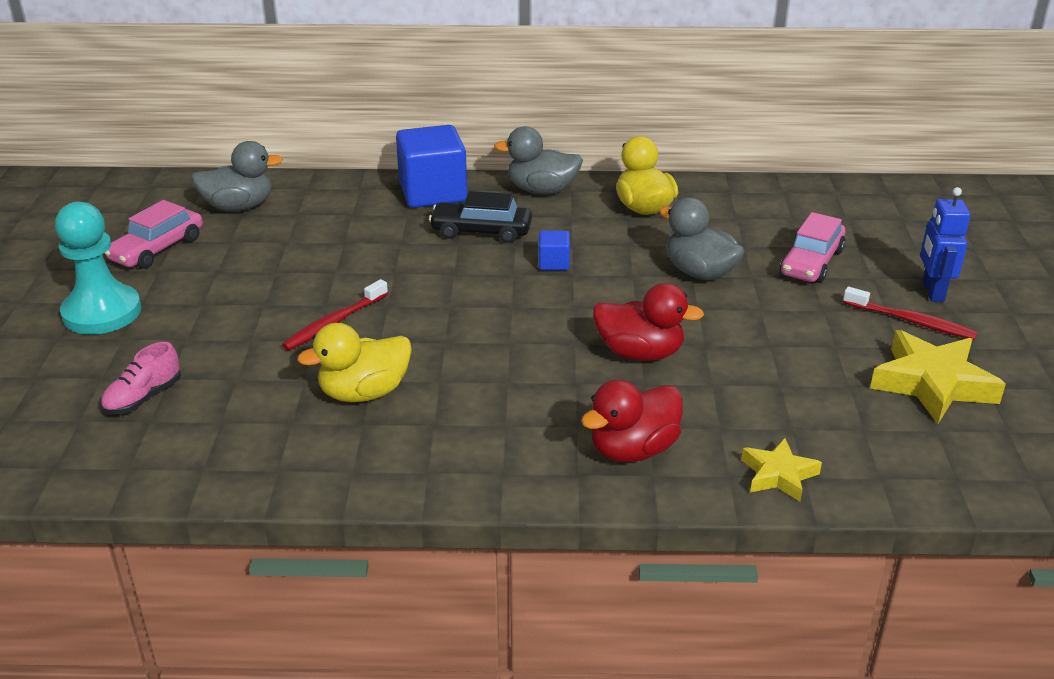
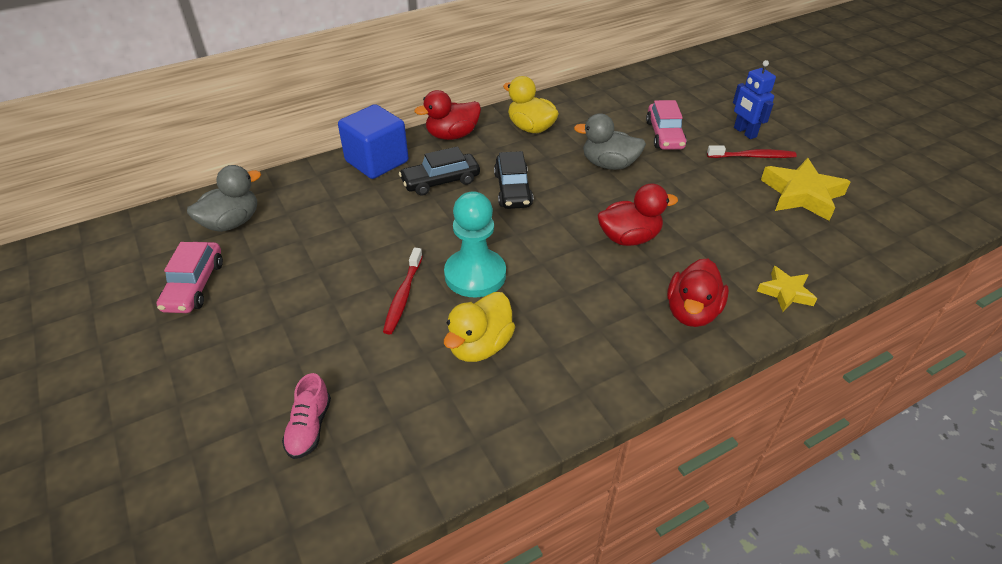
camera: 30 degrees left, 10 degrees up
(102, 312) = (198, 364): turquoise pawn -> turquoise pawn (475, 275)
(541, 190) = (452, 135): grey duck -> red duck
(553, 263) = (512, 189): blue cube -> black car

